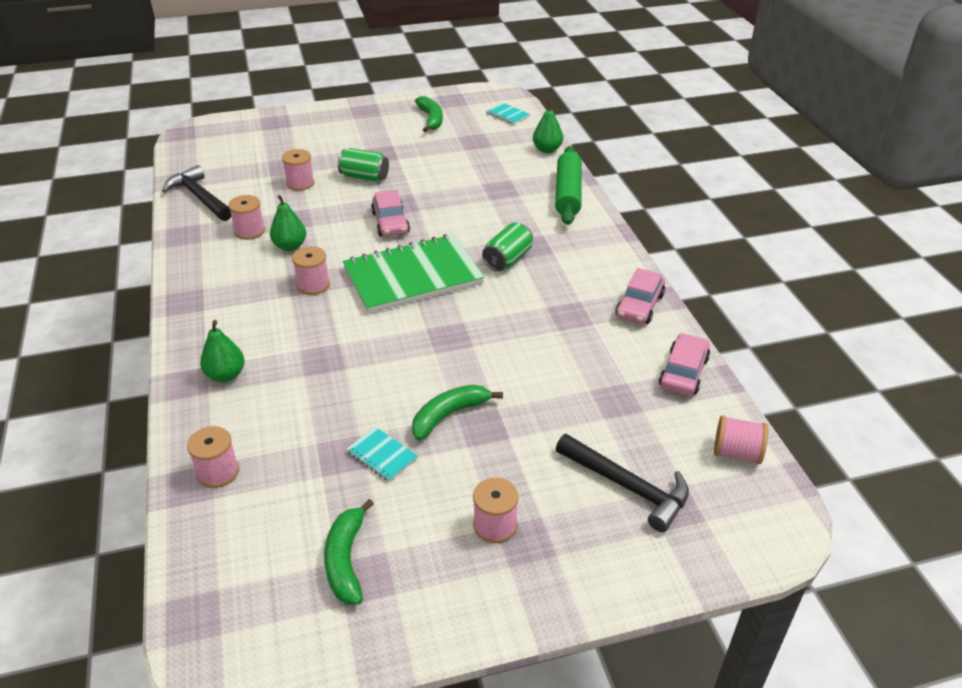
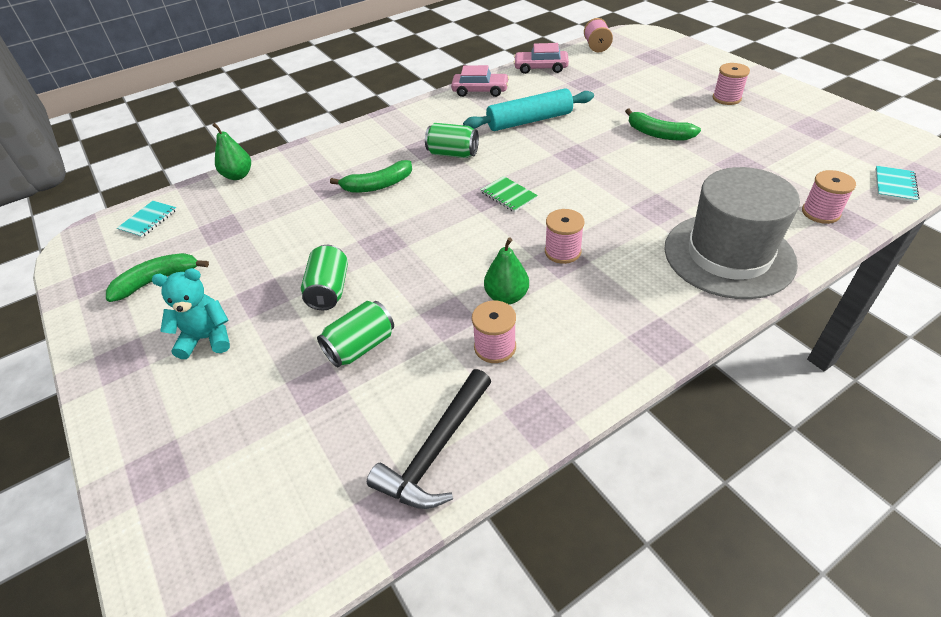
camera: 105 degrees left, 5 degrees up
(226, 375) = (728, 255): green pear -> grey hat
(300, 183) = (360, 346): pink spool -> green can
(346, 560) = (811, 136): green banana -> green banana (378, 185)
(358, 135) = (207, 338): none -> turquoise teddy bear
(382, 455) = (722, 148): turquoise notebook -> turquoise notebook (895, 185)
(390, 223) = (424, 237): pink car -> none
(412, 276) = (508, 195): green notebook -> green notebook, size x0.40
(543, 324) = (529, 121): none -> turquoise rolling pin
(568, 194) = (328, 147): green rolling pin -> none
(628, 487) = (653, 69): black hammer -> none

